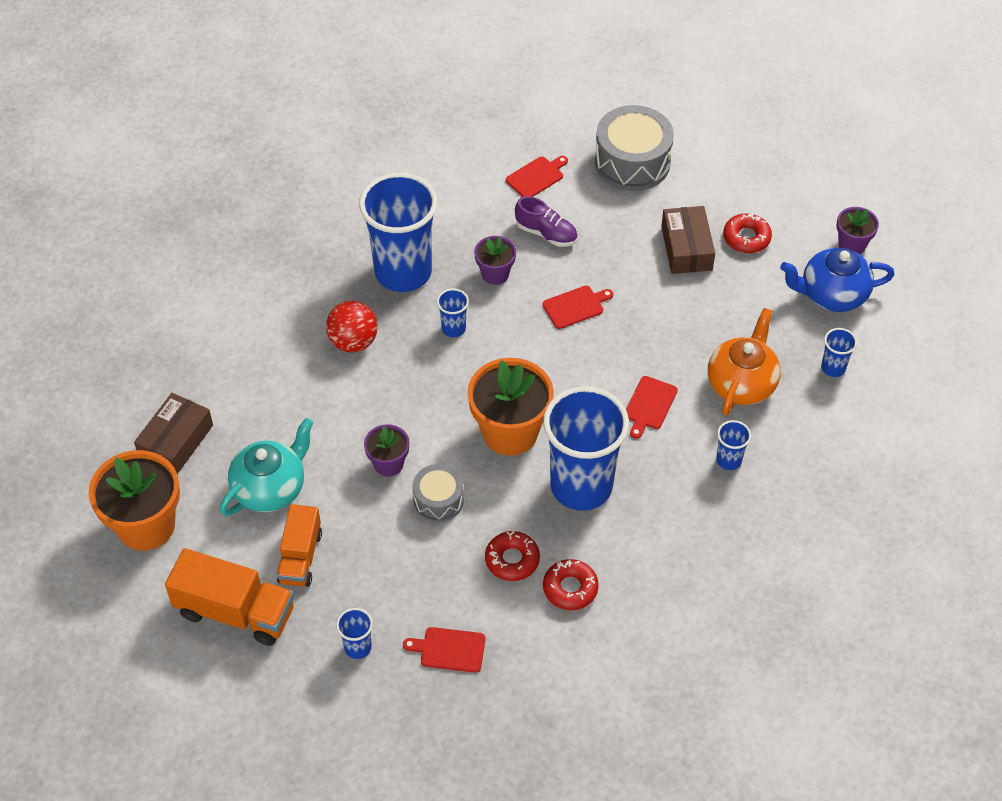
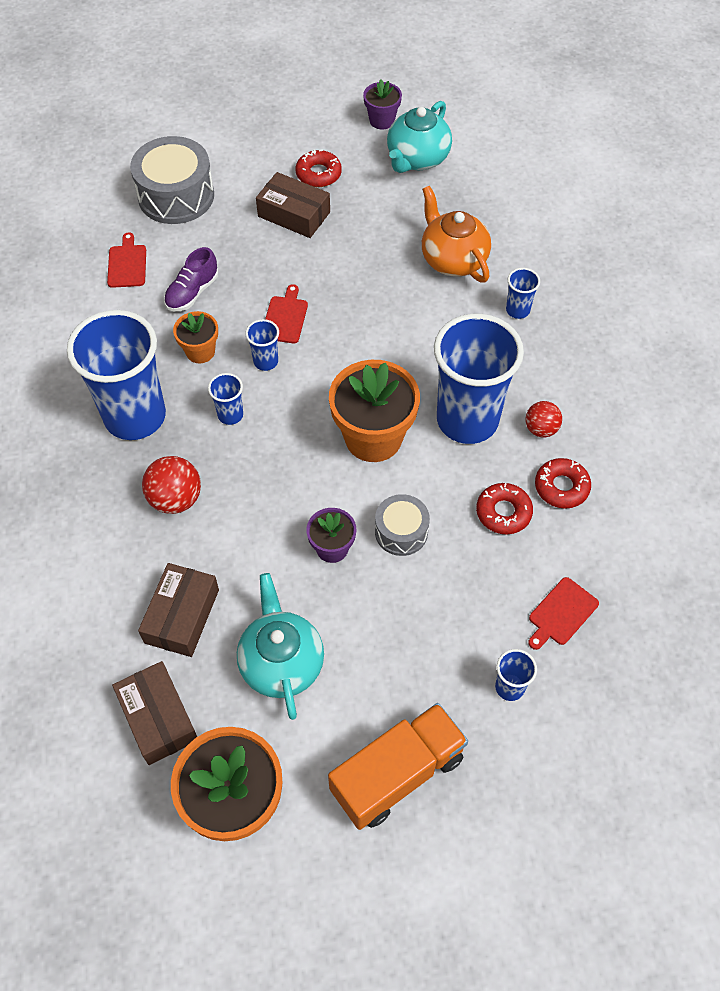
camera: 55 degrees left, 5 degrees up
(262, 406) = (182, 616): none -> brown box
(300, 557) = (378, 680): orange truck -> none
(495, 274) = (200, 351): purple flower pot -> orange flower pot
(546, 233) = (192, 292): purple shoe -> purple shoe turned 150 degrees clockwise
(616, 543) = (541, 429): none -> red ball
(649, 405) = (425, 328): red cutting board -> none
(832, 295) = (417, 159): blue teapot -> turquoise teapot
(833, 368) = (484, 198): blue cup -> blue cup (266, 361)

